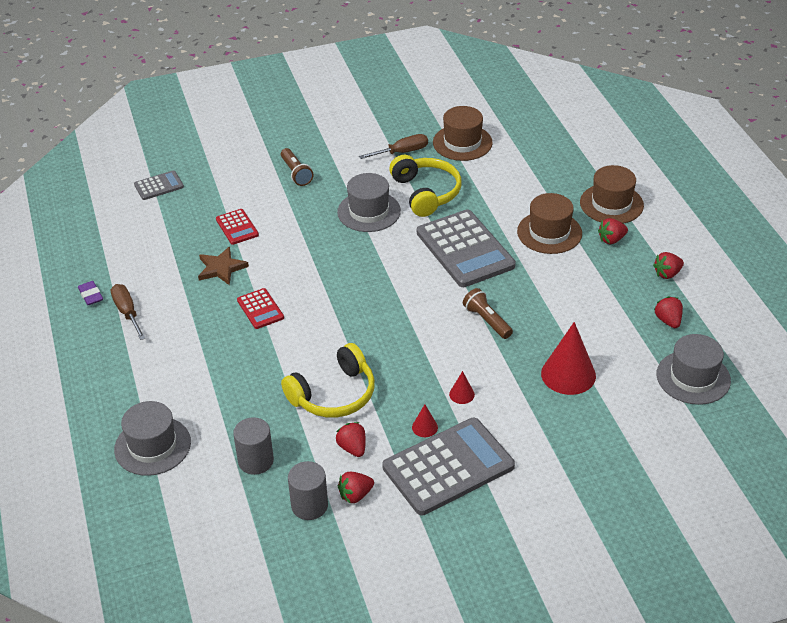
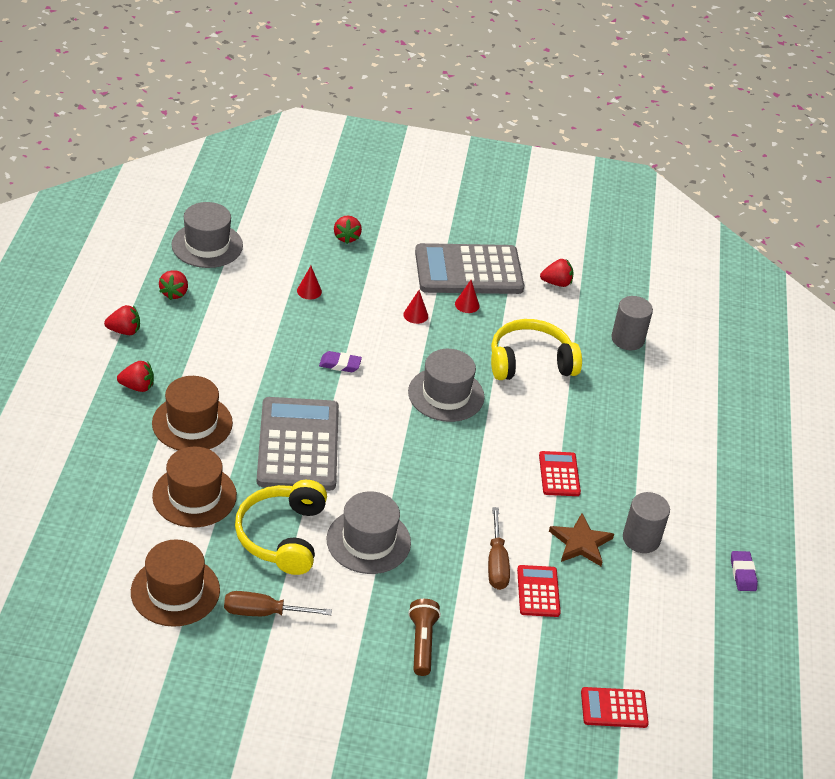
camera: 160 degrees left, 0 degrees up
(127, 313) = (705, 533): brown screwdriver -> brown screwdriver (496, 563)
(152, 446) = (716, 388): grey hat -> grey hat (446, 394)
(159, 186) = (614, 708): grey calculator -> red calculator
(309, 505) = (598, 291): grey cylinder -> grey cylinder (641, 539)
(352, 448) = (539, 315): red strawberry -> red strawberry (346, 237)
(487, 321) = (340, 364): brown flashlight -> purple eraser
(568, 374) = (309, 291): red cone -> red cone, size x0.46
(611, 204) = (91, 425): brown hat -> brown hat (194, 496)

